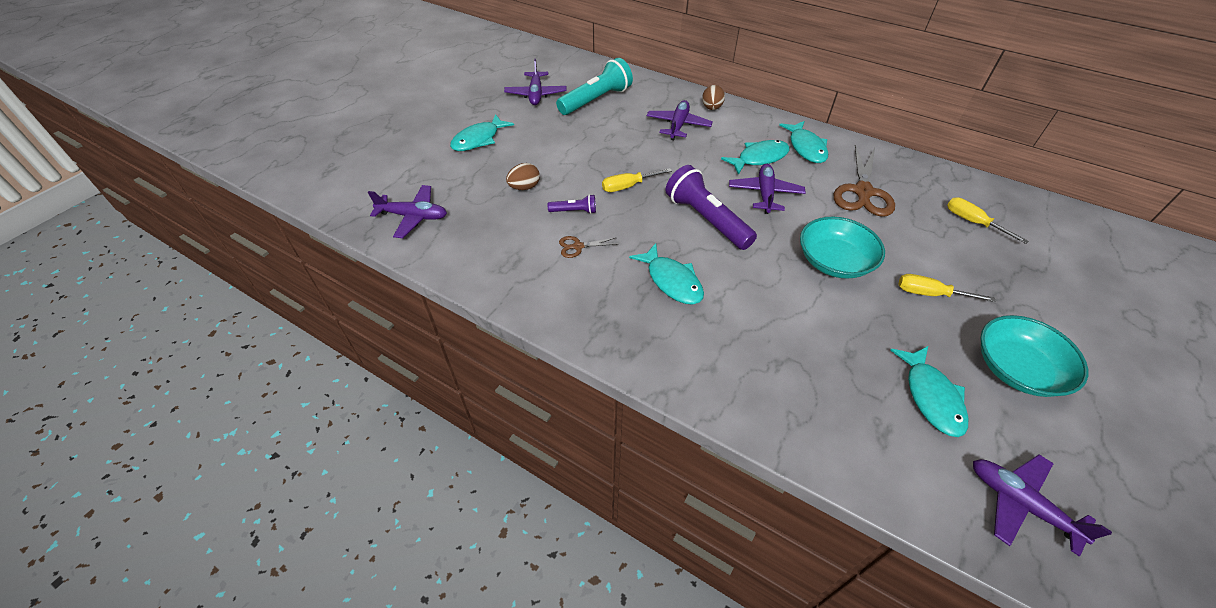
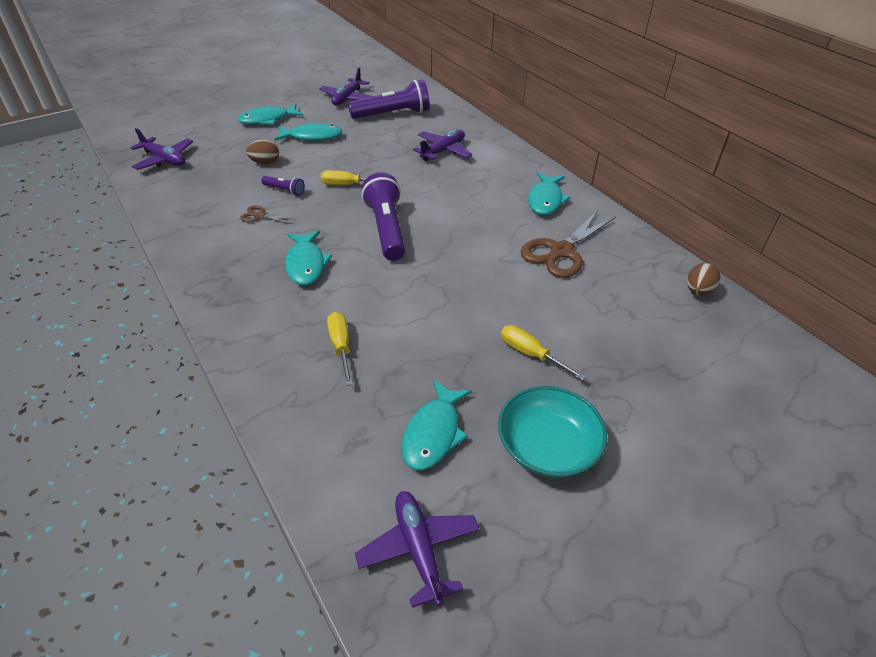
camera: 25 degrees right, 5 degrees down
(596, 100) = (392, 114): turquoise flashlight -> purple flashlight
(711, 108) = (490, 145): brown egg -> brown egg (698, 291)
(759, 158) = (489, 196): turquoise fish -> turquoise fish (312, 136)
(765, 194) = (462, 225): purple plane -> none
(834, 261) = (466, 297): turquoise bowl -> none
(973, 222) = (651, 312): yellow screwdriver -> yellow screwdriver (341, 347)

